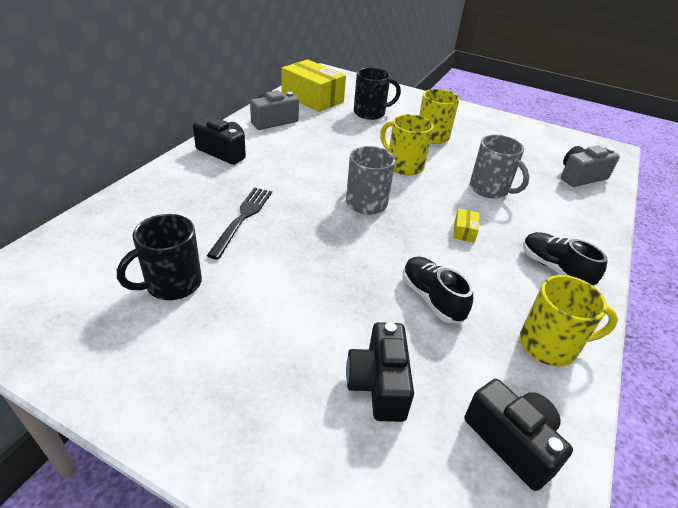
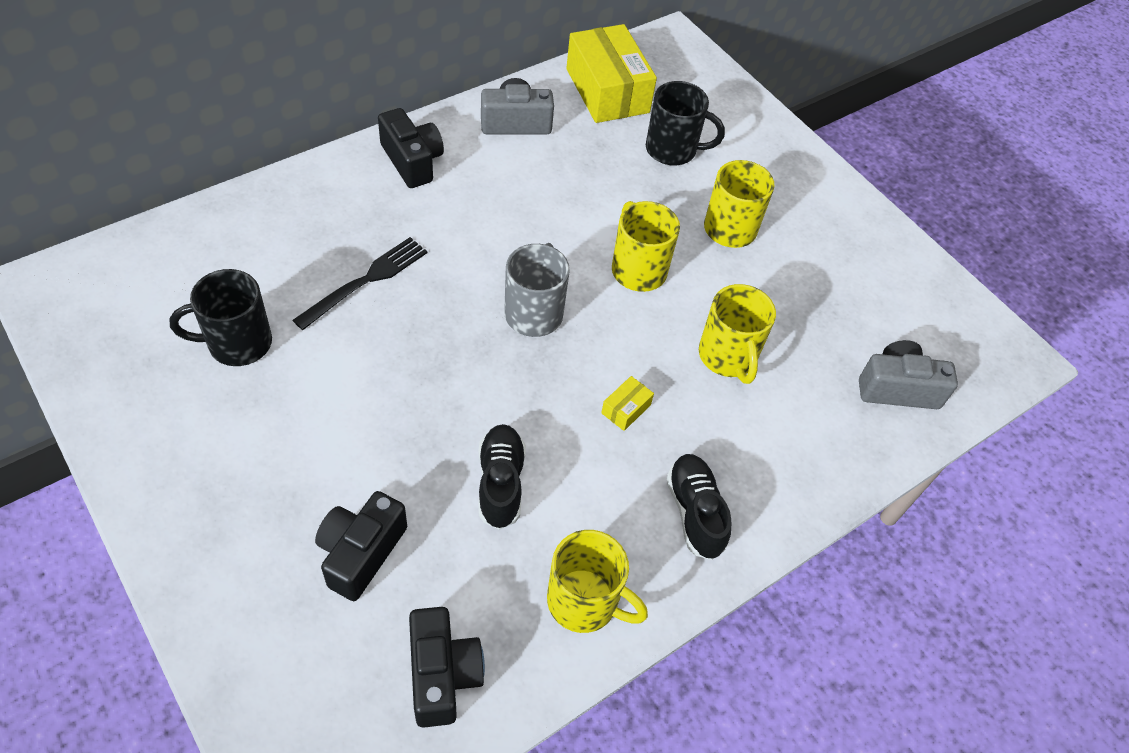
camera: 25 degrees right, 15 degrees up
(490, 189) = (728, 357): grey mug -> yellow mug

